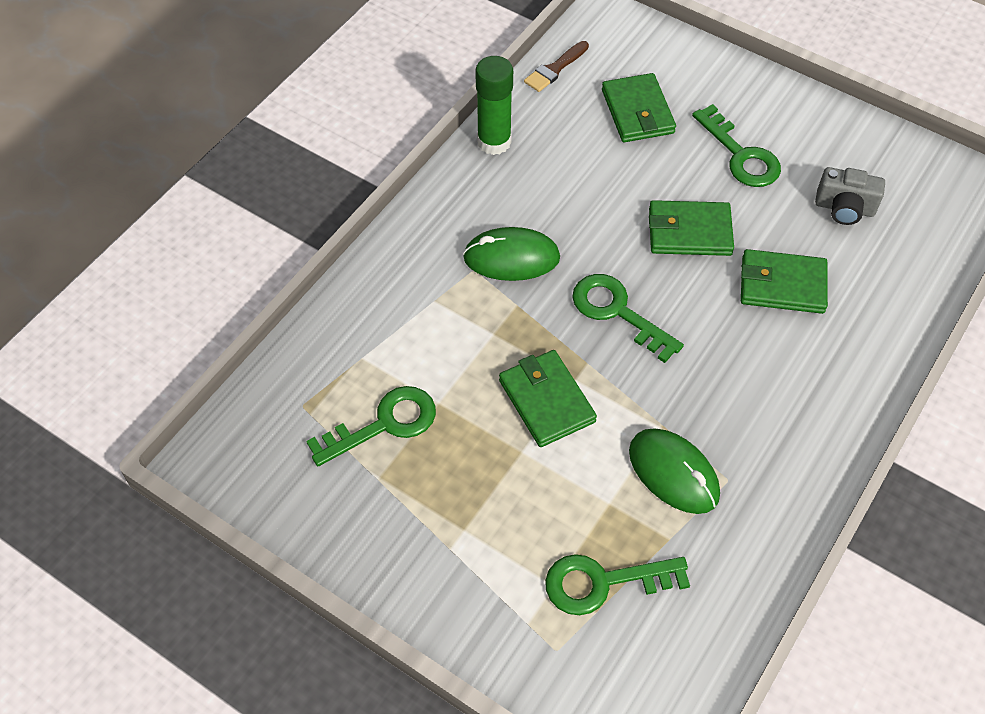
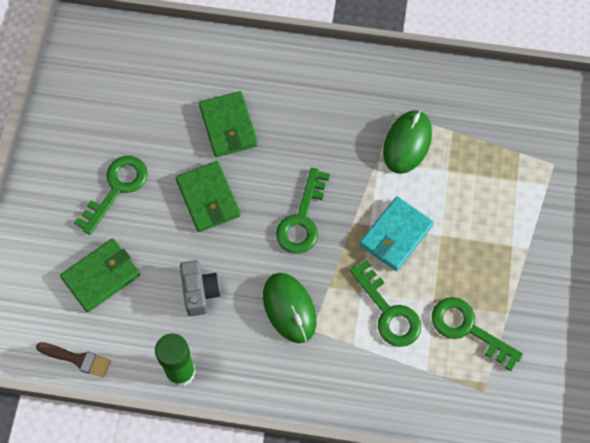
camera: 115 degrees left, 10 degrees up
(546, 401) = (396, 235): green wallet -> turquoise wallet
(603, 583) = (500, 155): green key -> green key (388, 311)
(844, 208) = (140, 107): grey camera -> grey camera (199, 292)

